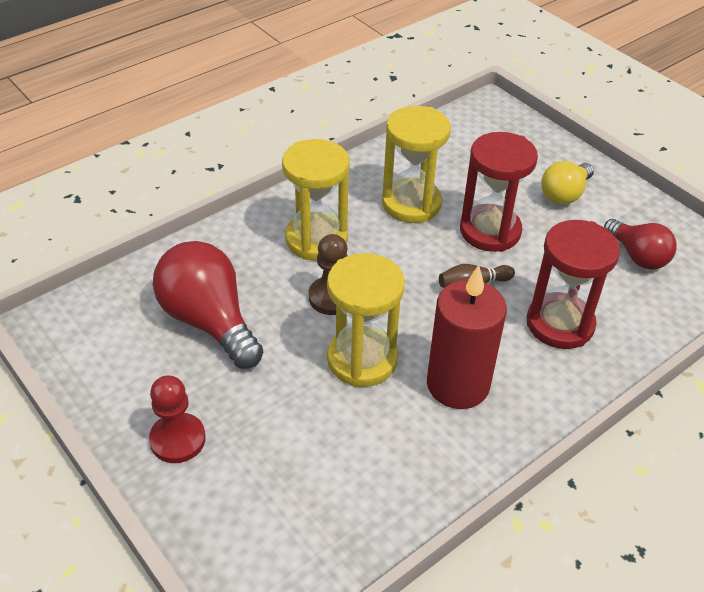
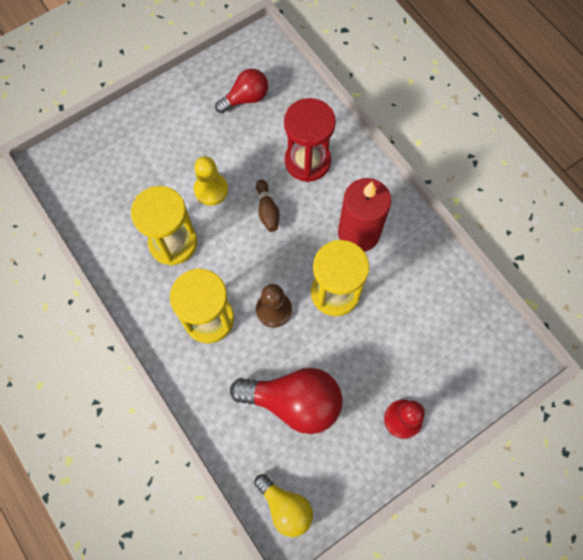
camera: 85 degrees left, 25 degrees up
(209, 321) = (294, 402): red light bulb -> red light bulb turned 135 degrees counterclockwise
(490, 231) = (211, 190): red hourglass -> yellow pawn
(564, 194) = (174, 130): yellow light bulb -> yellow light bulb (285, 507)

